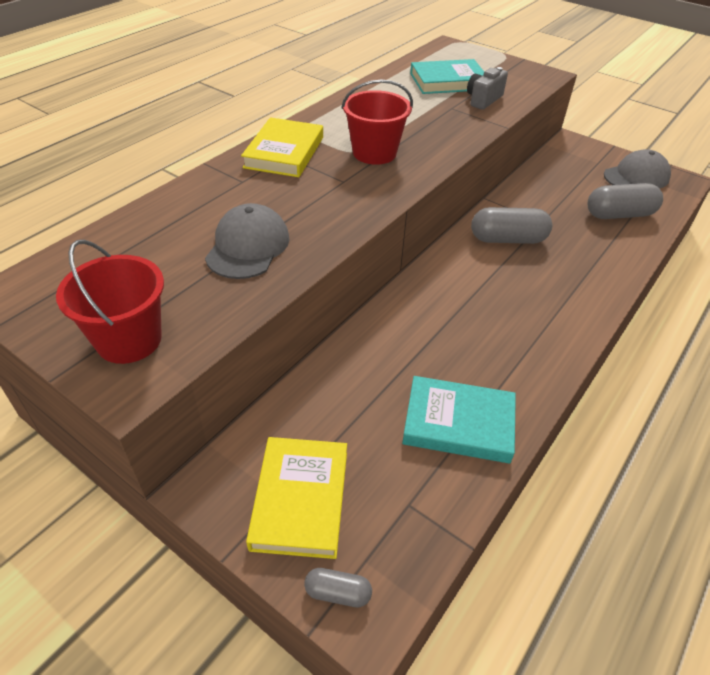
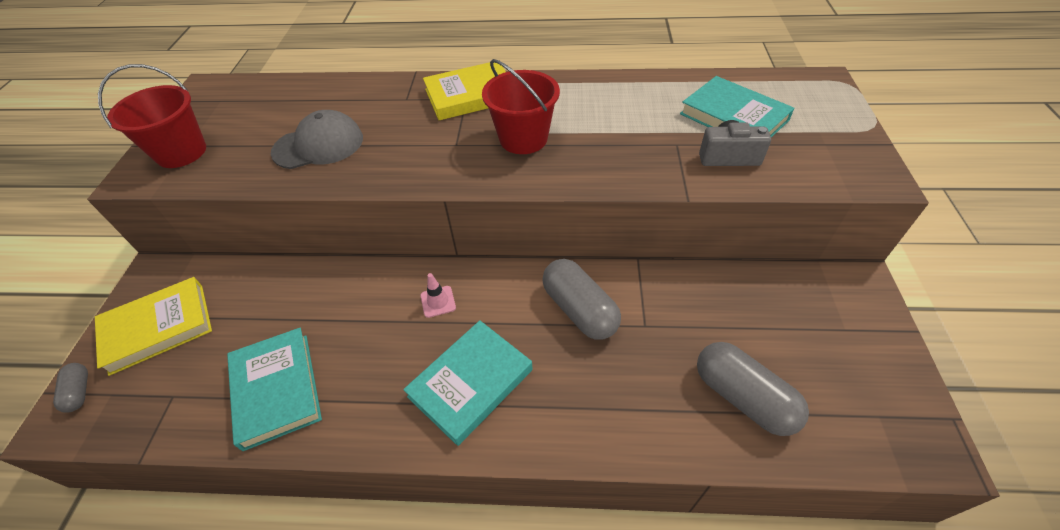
camera: 60 degrees right, 5 degrees up
(441, 298) = (438, 301): none -> pink traffic cone
(533, 312) = (471, 383): none -> turquoise book
(636, 176) = (864, 385): grey cap -> none

